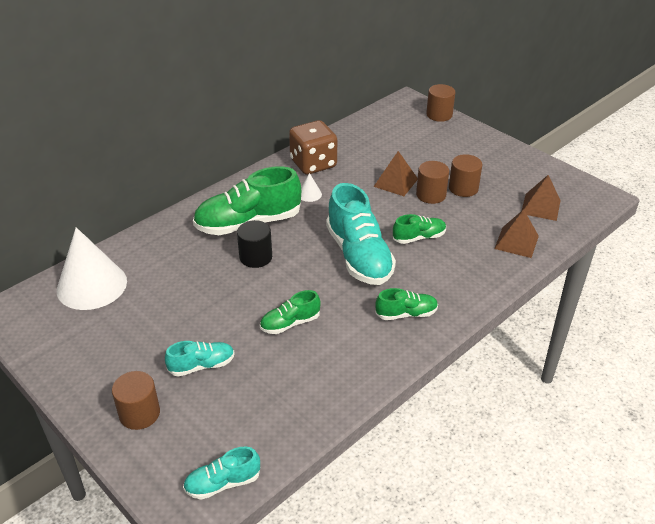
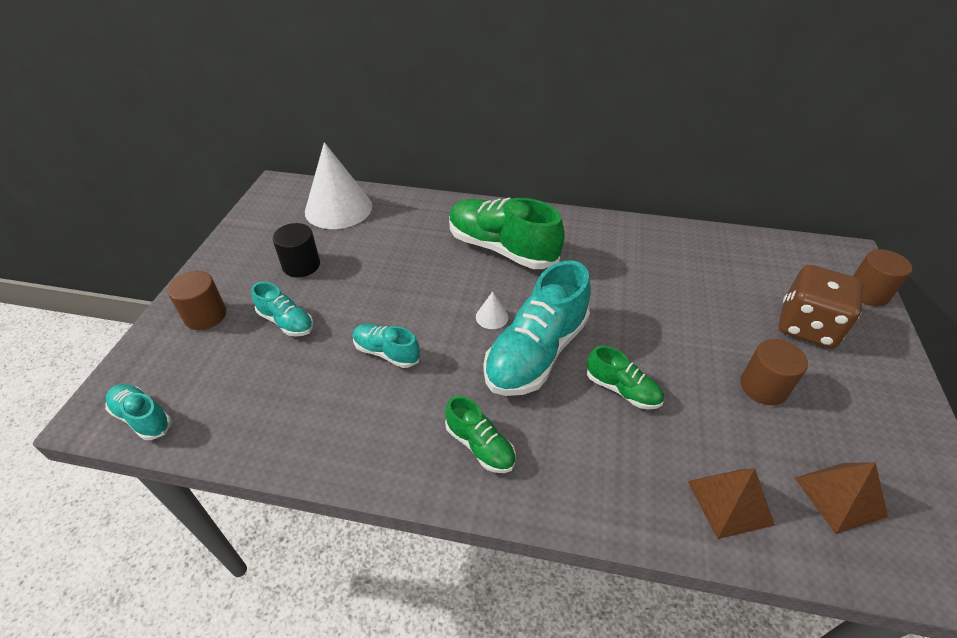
camera: 55 degrees right, 5 degrees up
(255, 257) = (459, 278): black cylinder -> black cylinder (301, 265)
(290, 323) = (386, 352): green shoe -> turquoise shoe
(309, 194) = (590, 265): white cone -> white cone (492, 317)
(313, 164) = (639, 243): brown dice -> brown dice (807, 326)
(396, 182) = (692, 319): brown pyramid -> none
(431, 195) = (711, 361): brown cylinder -> none

